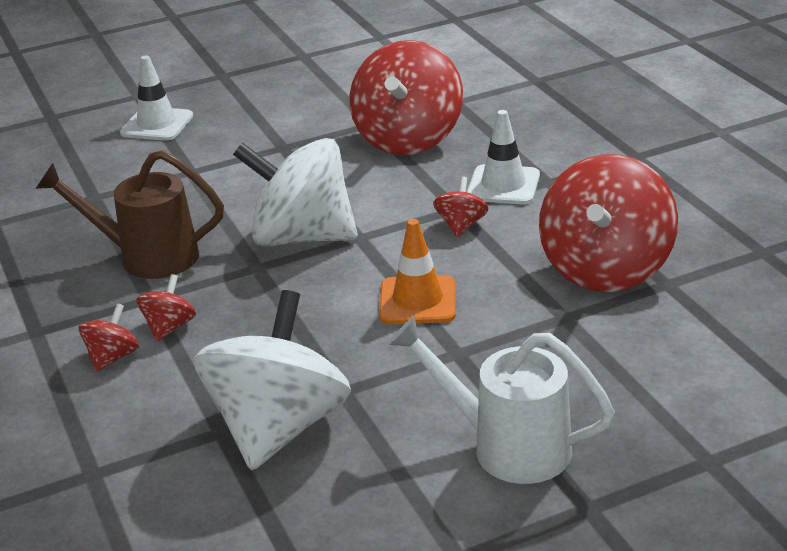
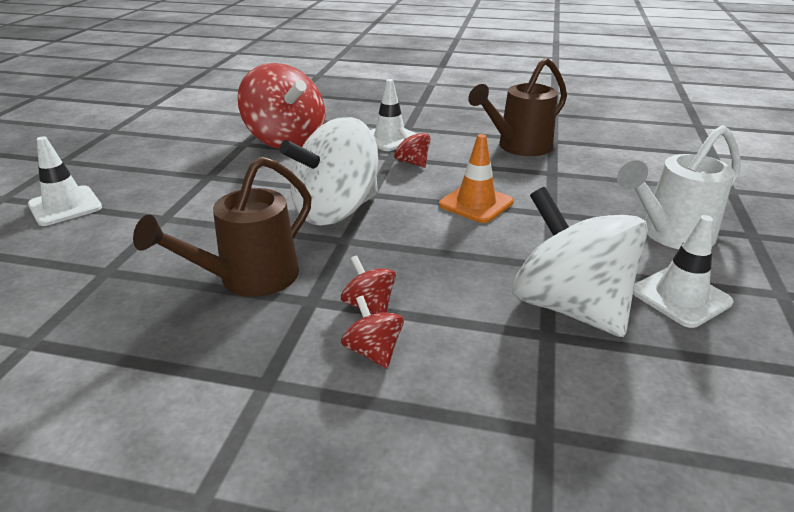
camera: 55 degrees left, 0 degrees up
(372, 488) = (680, 297): none -> white traffic cone
(606, 269) = (518, 147): red spinning top -> brown watering can

